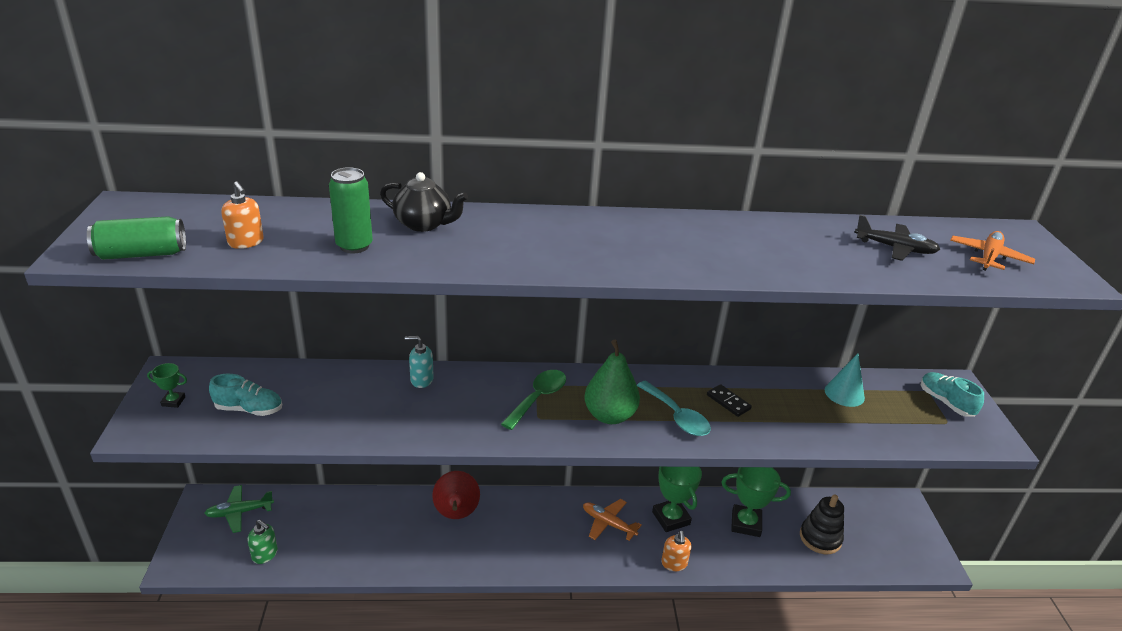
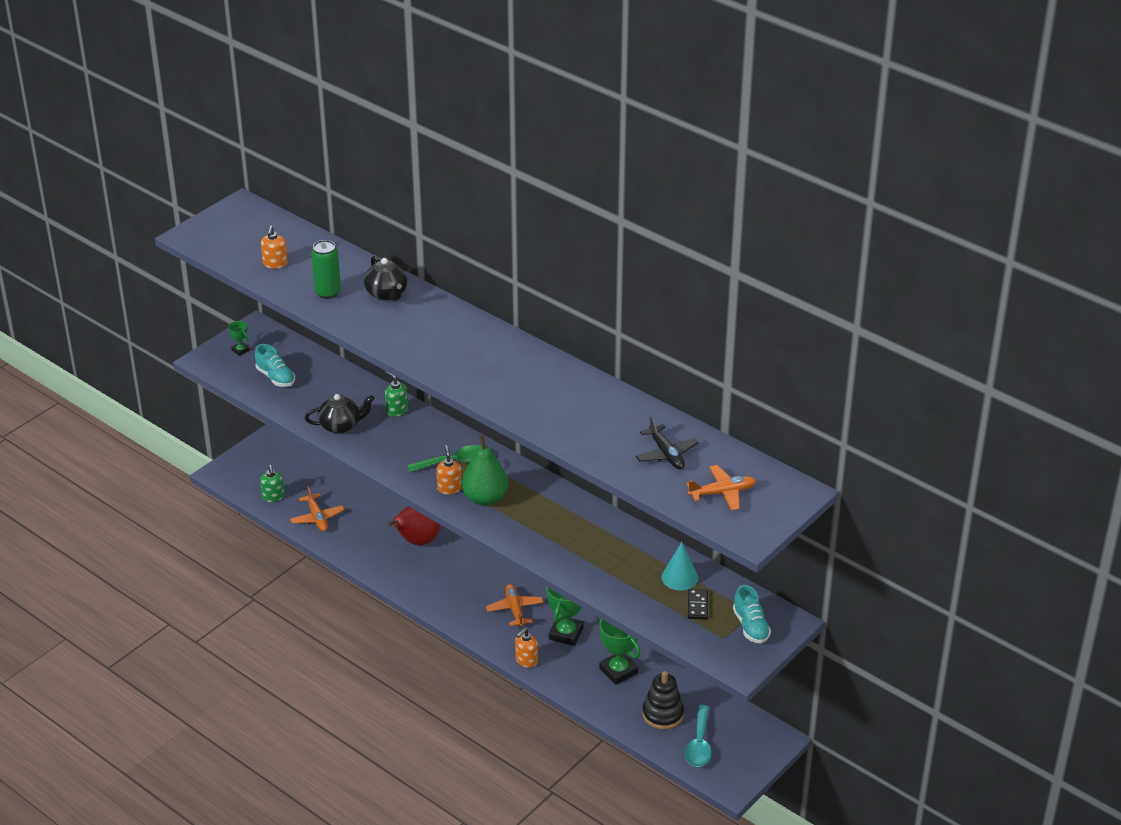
camera: 45 degrees right, 5 degrees up
(142, 254) = (216, 249): green can -> none
(239, 512) = (283, 460): green plane -> none
(335, 549) = (317, 518): none -> orange plane
(382, 422) = (340, 426): none -> black teapot
(421, 380) = (396, 410): turquoise soap dispenser -> green soap dispenser
(566, 424) = (449, 488): none -> orange soap dispenser
(677, 416) = (529, 523): turquoise spoon -> turquoise spoon (699, 744)
(728, 402) = (581, 535): black domino -> black domino (697, 605)
(945, 402) = (750, 626): turquoise shoe -> turquoise shoe turned 150 degrees clockwise

